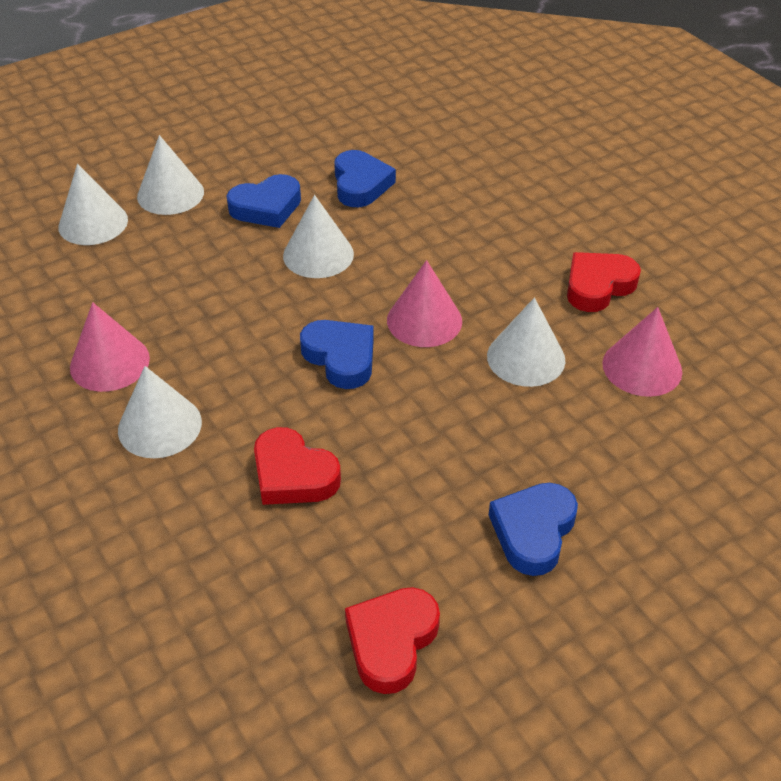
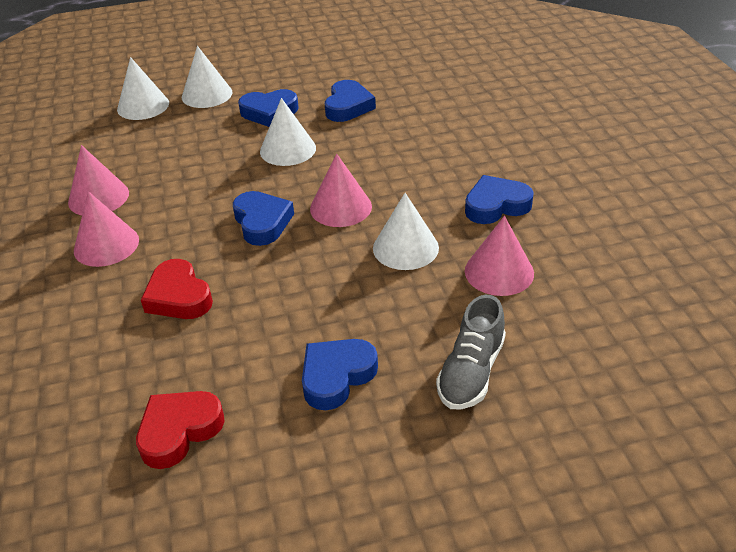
camera: 20 degrees right, 5 degrees down
(159, 426) = (106, 245): white cone -> pink cone
(598, 286) = (496, 205): red heart -> blue heart
(673, 492) = (471, 372): none -> grey shoe

